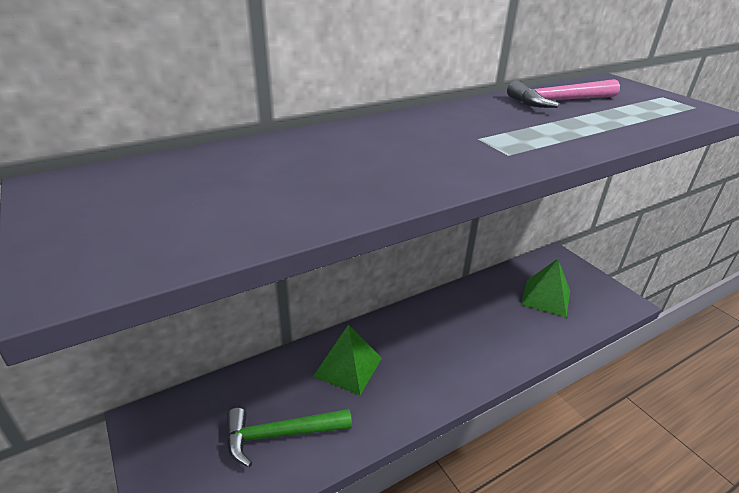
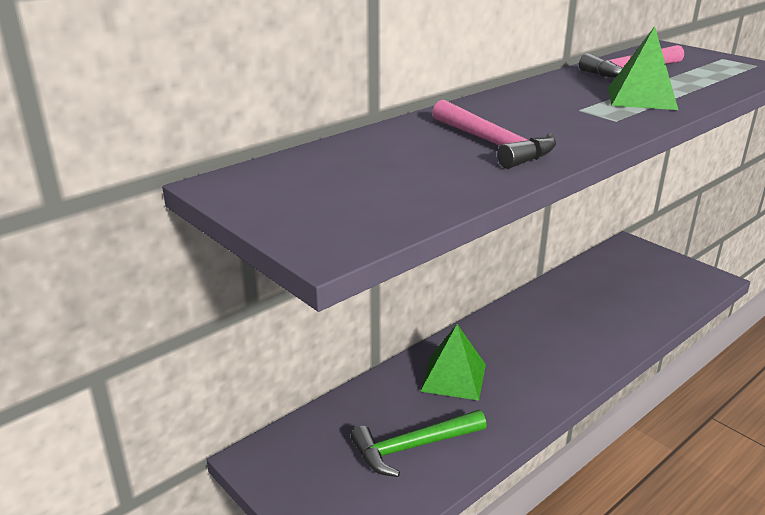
camera: 10 degrees left, 5 degrees down
(359, 169) = (494, 144): none -> pink hammer
(546, 297) = (632, 285): green pyramid -> green pyramid (642, 98)

